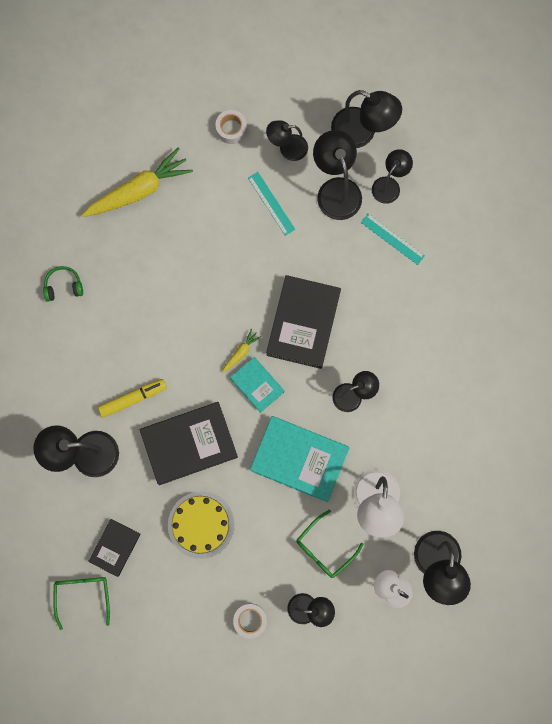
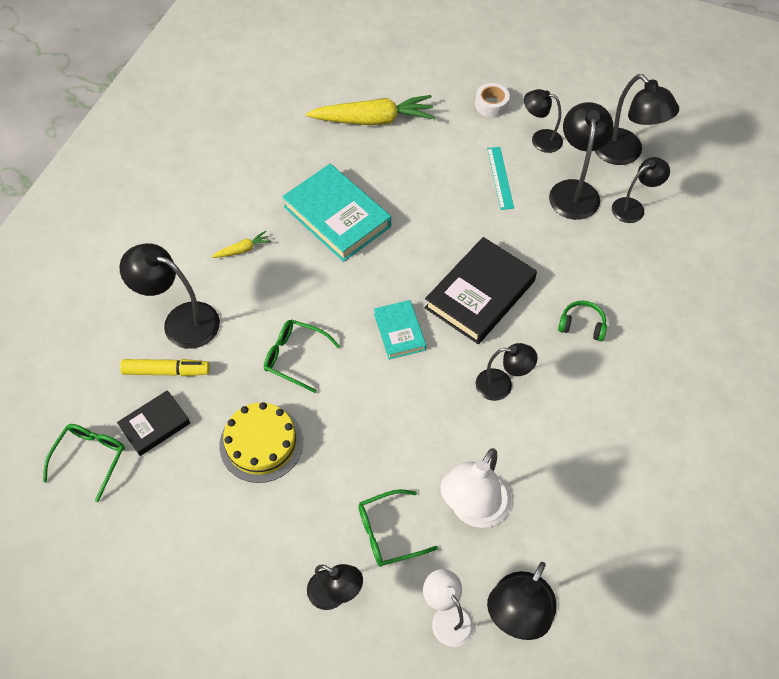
camera: 25 degrees right, 20 degrees down
(63, 286) = (253, 168): green headphones -> green headphones (582, 325)
(133, 399) = (261, 291): yellow marker -> yellow marker (166, 371)
(189, 444) = (295, 357): black book -> green glasses
(241, 352) = (398, 294): yellow carrot -> yellow carrot (242, 249)
(250, 620) = (258, 574): white tape -> none
(299, 459) = (408, 424): turquoise book -> turquoise book (337, 216)
(392, 239) = (615, 255): turquoise ruler -> none

